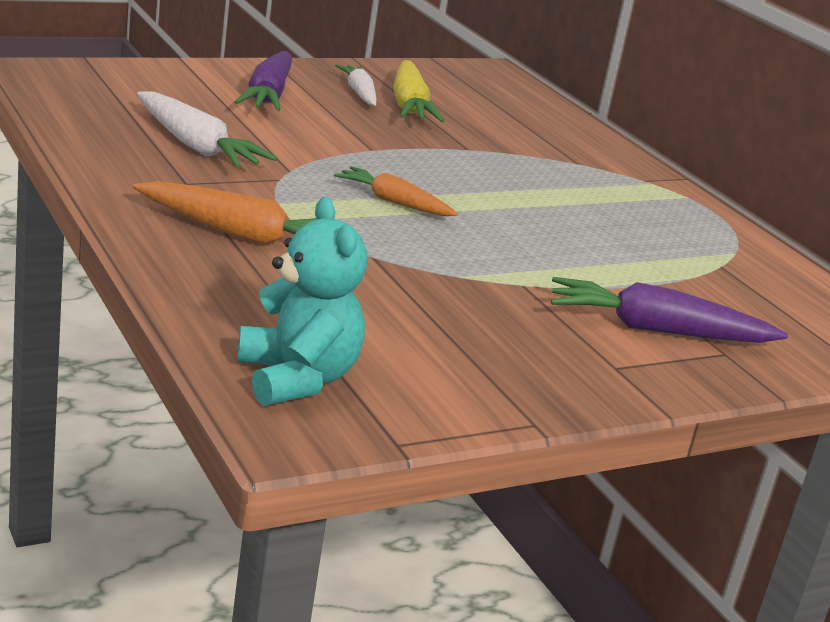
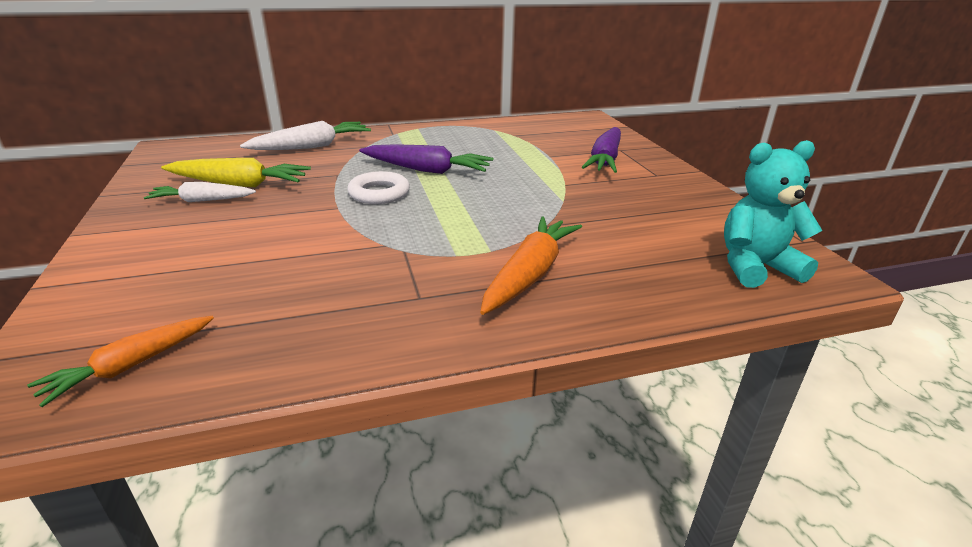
camera: 75 degrees left, 5 degrees up
(196, 146) = (325, 288): white carrot -> white carrot (312, 146)
(268, 95) = (190, 242): purple carrot -> purple carrot (427, 170)
(394, 202) = (446, 209): orange carrot -> orange carrot (131, 366)
(422, 169) = (379, 193): none -> white ring

